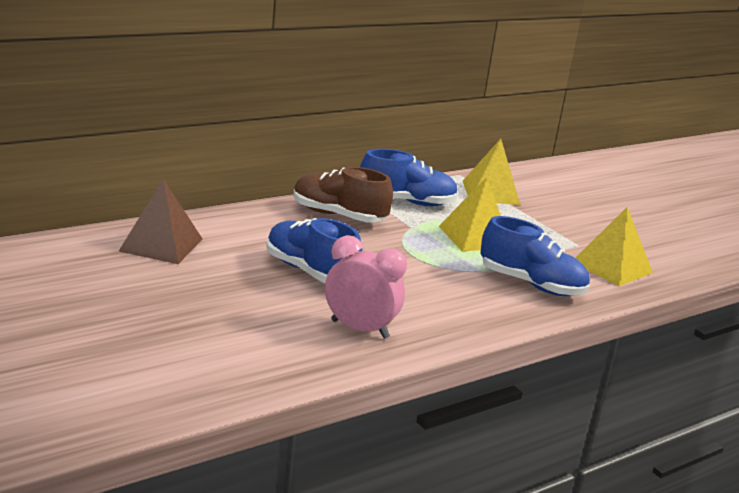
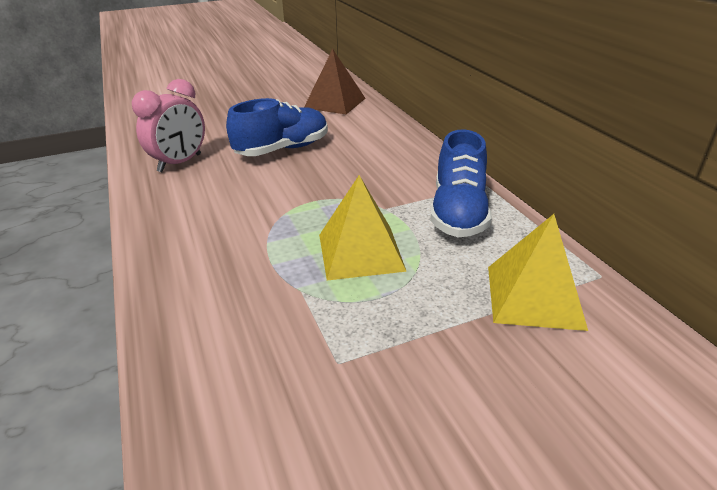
camera: 105 degrees right, 10 degrees up
(338, 216) = (404, 168): brown shoe -> none
(531, 284) = (221, 275): blue shoe -> none
(612, 267) = (251, 383): yellow pyramid -> none

